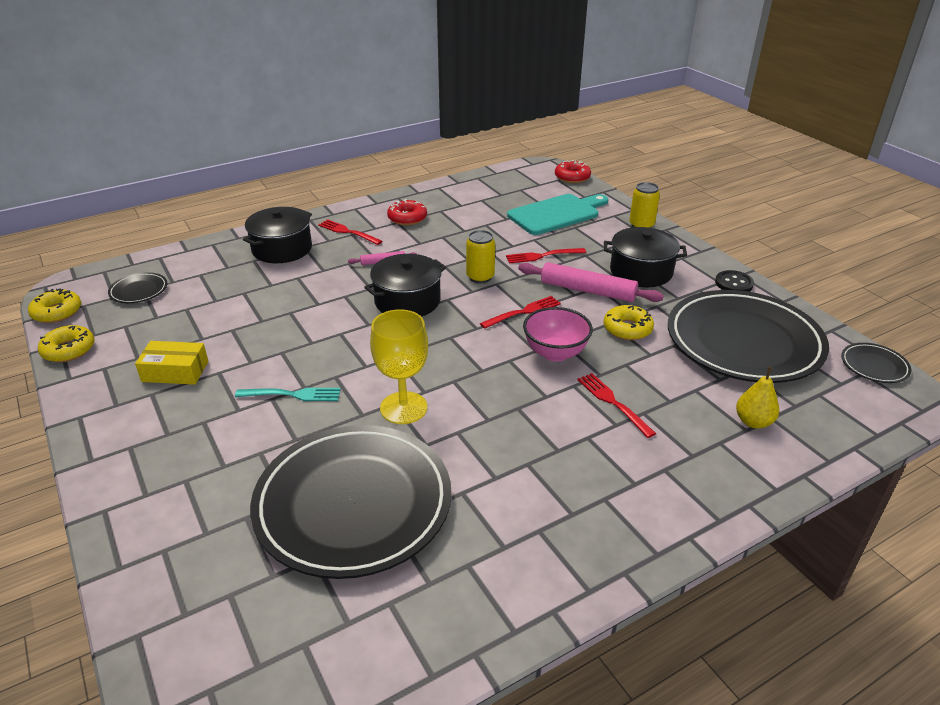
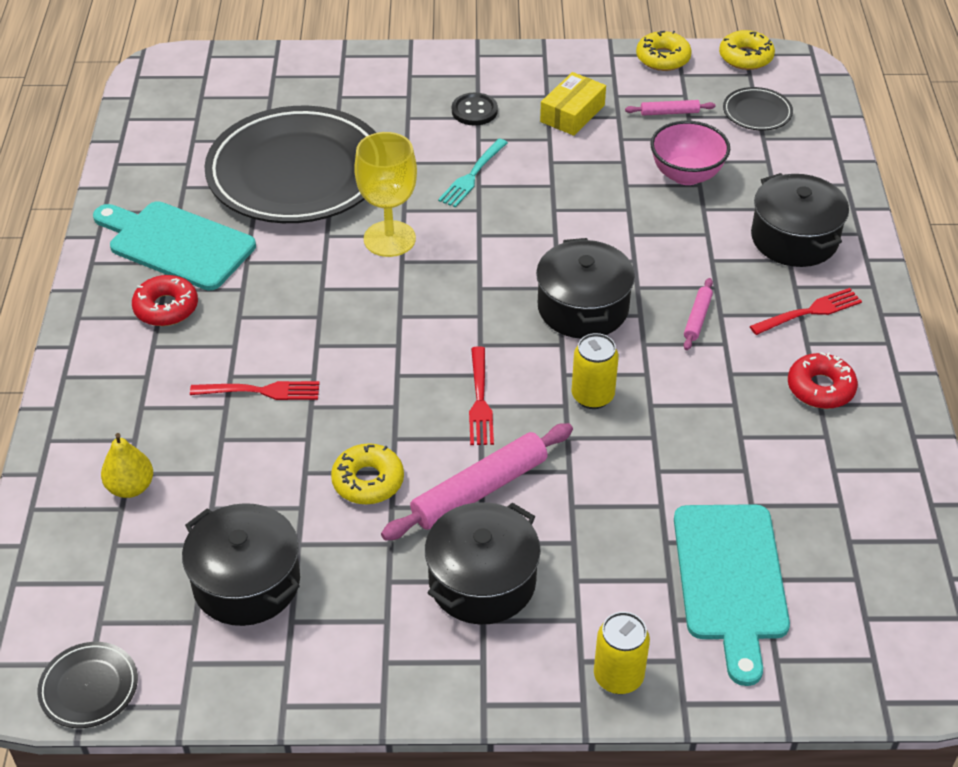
camera: 120 degrees right, 10 degrees up
(154, 326) = (669, 112): none -> pink rolling pin
(513, 538) = (176, 244): none -> turquoise cutting board
(542, 256) = (604, 489): red fork -> none
(555, 353) = (378, 388): pink bowl -> pink bowl (686, 175)
(572, 177) = (874, 689): red donut -> red donut (166, 308)
(734, 283) = (369, 677): black button -> black button (474, 111)
(743, 342) = (246, 582): black plate -> black pot

